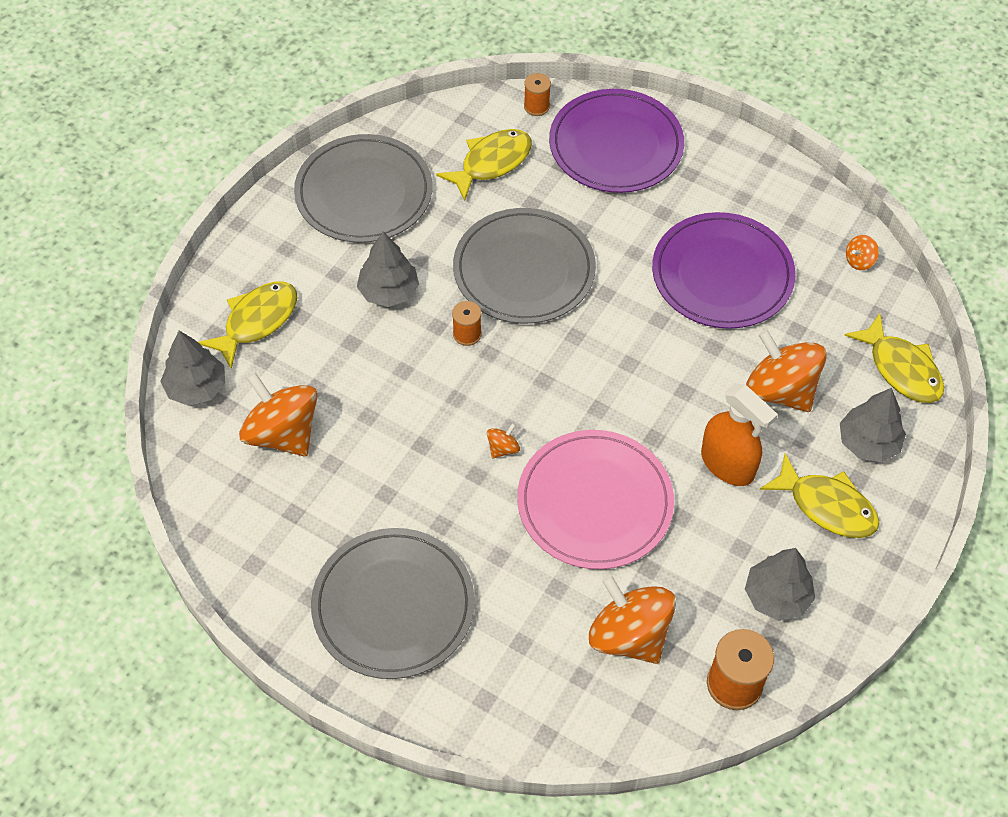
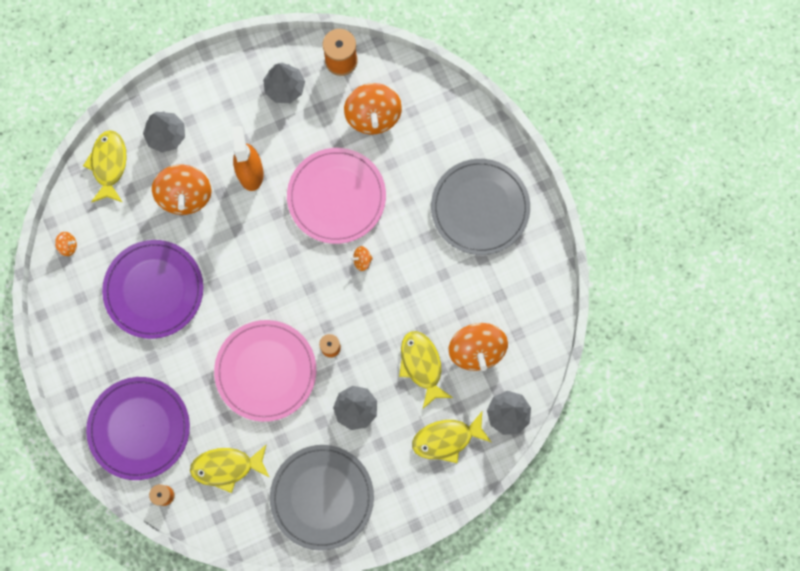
camera: 145 degrees left, 20 degrees up
(524, 270) = (266, 371): grey plate -> pink plate
(826, 506) = (219, 116): yellow fish -> yellow fish (422, 365)

